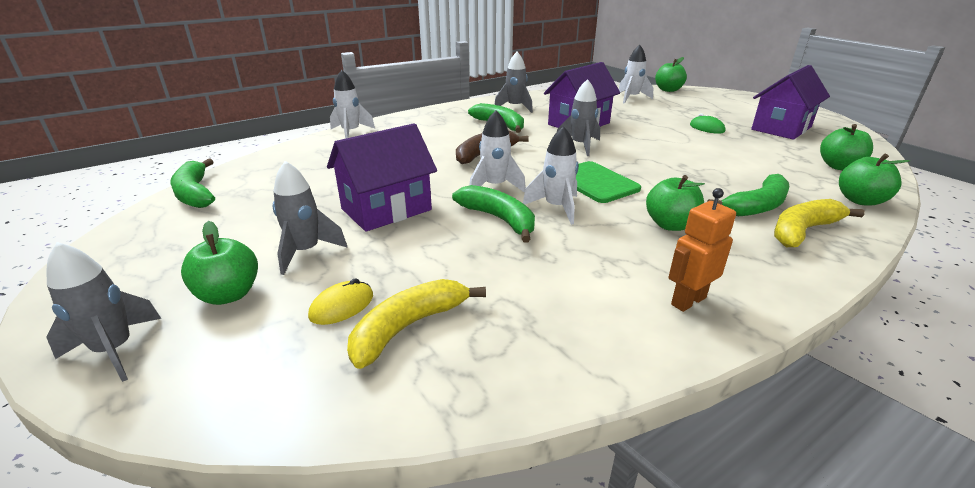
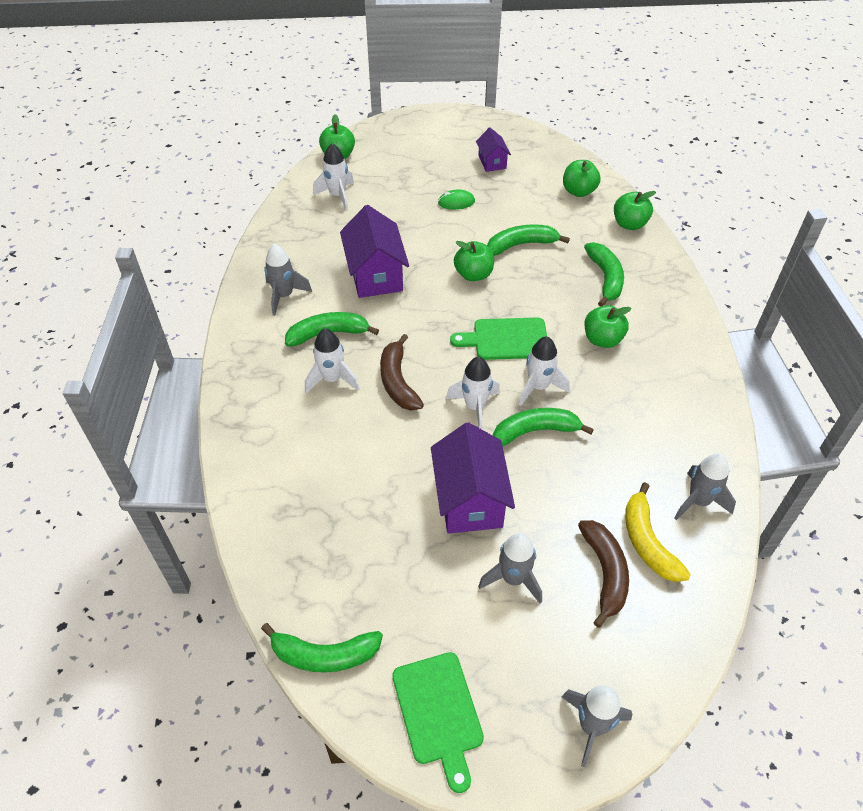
camera: 60 degrees left, 20 degrees up
(137, 252) = (439, 713): none -> green cutting board
(229, 294) = (552, 644): green apple -> green apple (473, 274)
(342, 306) = (605, 573): yellow mouse -> brown banana
(351, 133) = (243, 470): white rocket -> white rocket (332, 379)
(580, 146) = (430, 305): grey rocket -> grey rocket (698, 501)
(688, 301) = (689, 390): orange robot -> none
(714, 160) = (521, 245): none -> green banana
(781, 128) = (492, 162): purple house -> purple house, size x0.54
(803, 231) = (648, 282): yellow banana -> none

